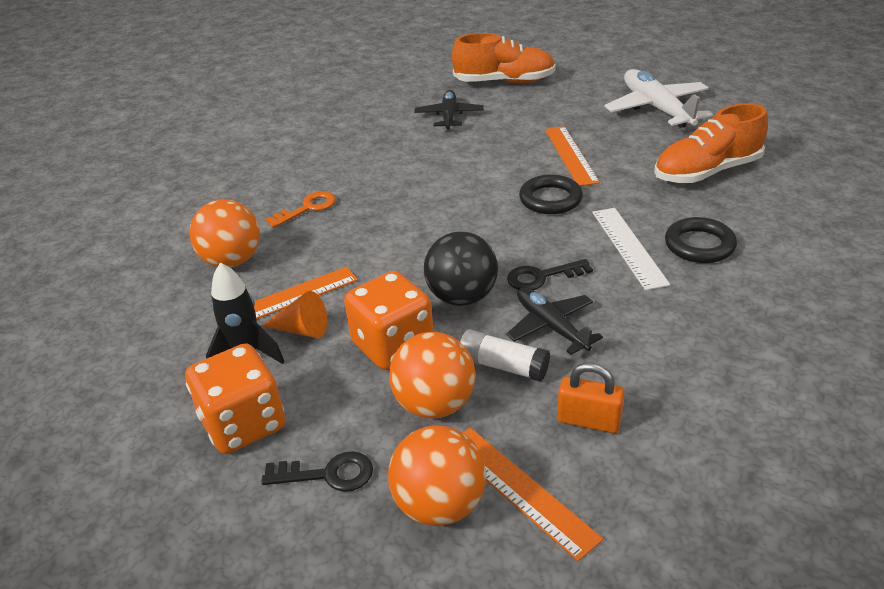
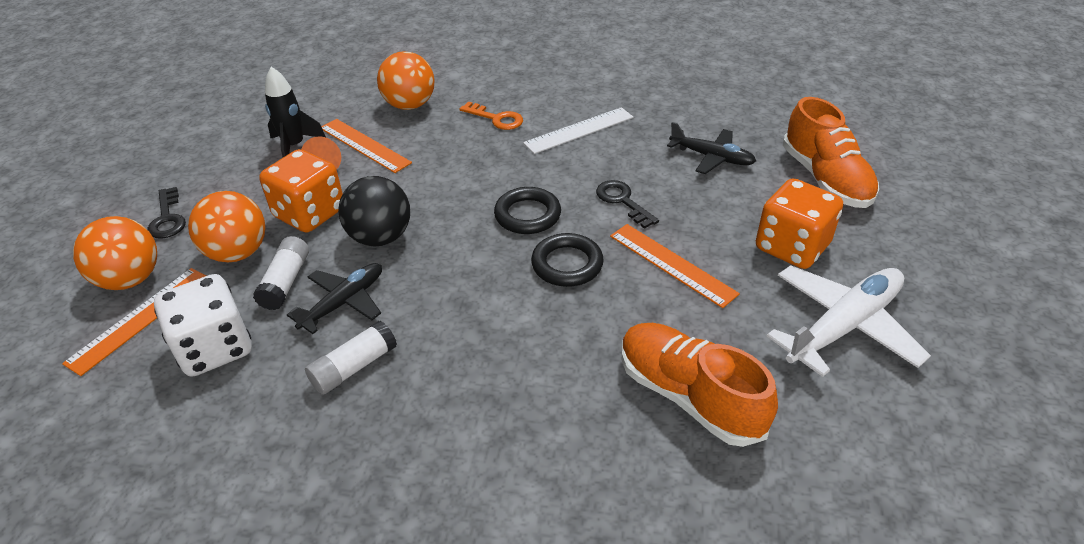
camera: 70 degrees right, 5 degrees up
(243, 424) = (220, 167): orange dice -> orange dice (791, 247)
(449, 116) = (711, 157): black plane -> black plane turned 45 degrees clockwise
(542, 277) = (421, 282): black key -> black key (622, 201)
(571, 155) = (671, 264): orange ruler -> orange ruler turned 75 degrees clockwise
(589, 421) = (215, 348): orange padlock -> white dice
(628, 247) = (490, 340): white ruler -> white ruler (579, 130)
(641, 324) = (354, 367): none -> white glue stick
(699, 245) = (510, 402): black ring -> black ring (527, 215)

